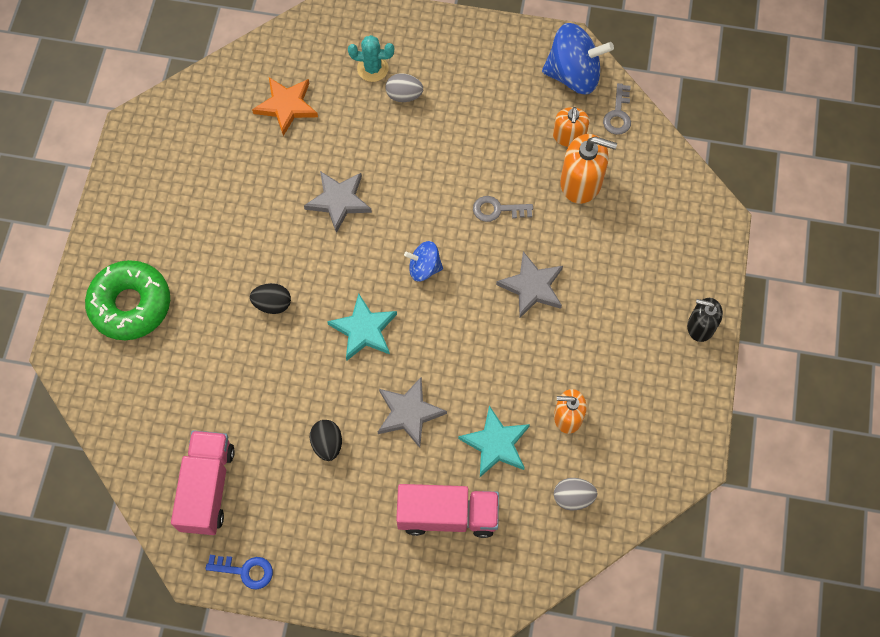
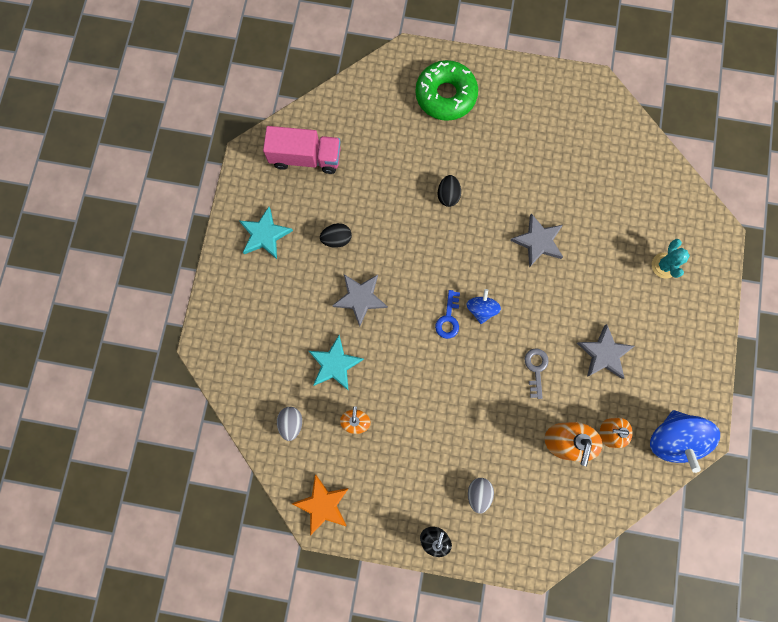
camera: 90 degrees right, 10 degrees up
(245, 571) = (245, 187): blue key -> blue key (448, 319)
(286, 106) = (622, 198): orange star -> orange star (322, 504)
(364, 329) = (428, 263): turquoise star -> turquoise star (265, 235)
(404, 95) = (640, 292): grey egg -> grey egg (478, 493)
(447, 515) = (280, 327): pink truck -> none
(532, 287) = (467, 396): grey star -> grey star (604, 353)
(618, 114) = (635, 478): grey key -> none

